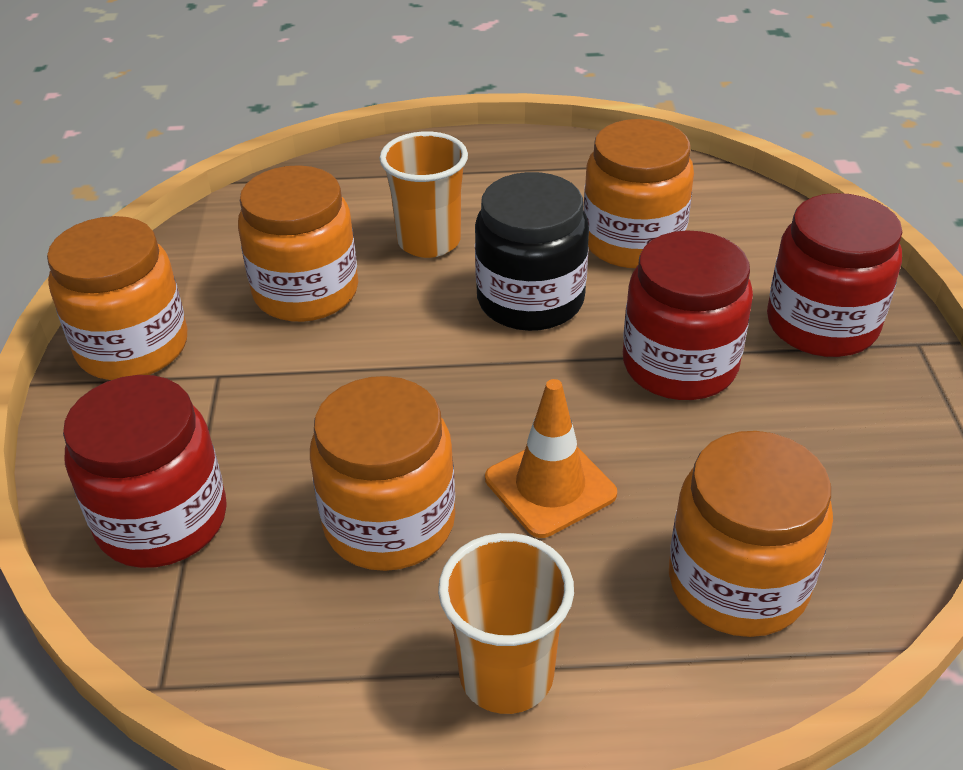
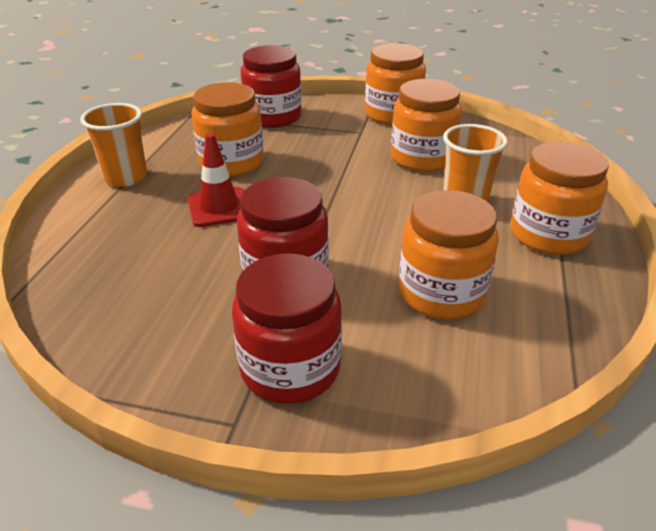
camera: 105 degrees right, 5 degrees down
(530, 300) = (383, 230): black jar -> none
(550, 486) = (219, 207): orange traffic cone -> red traffic cone
(737, 582) = (108, 250): orange jar -> orange jar (548, 234)

